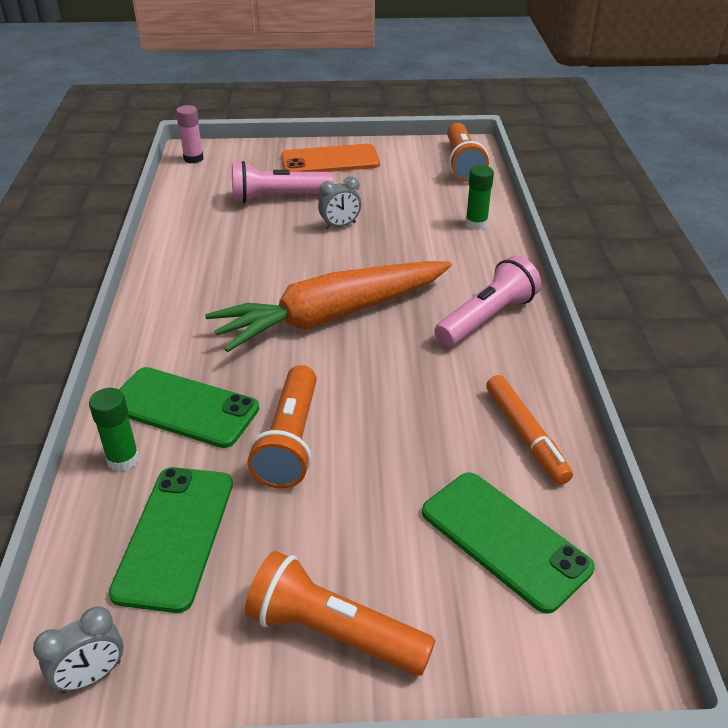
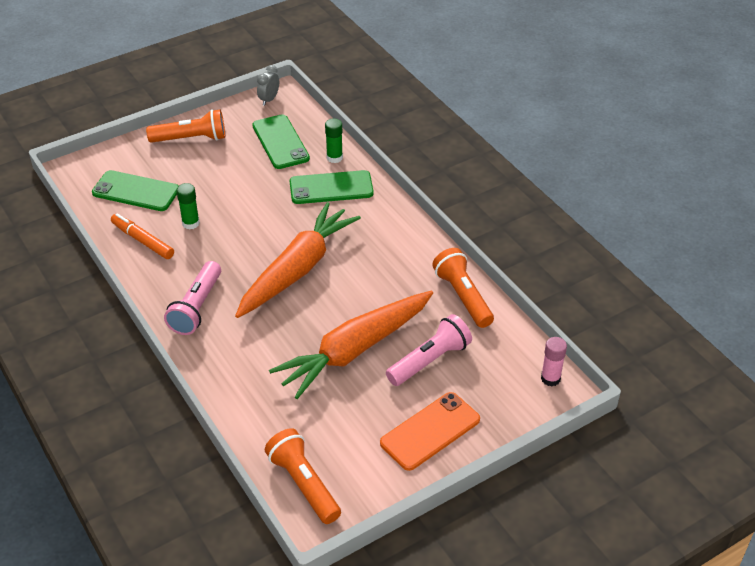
camera: 150 degrees right, 5 degrees up
(290, 441) = (263, 193): orange flashlight -> orange flashlight (463, 296)
(340, 225) = (354, 350): grey clock -> orange carrot
(476, 224) = (248, 399): green glue stick -> green glue stick (191, 223)

